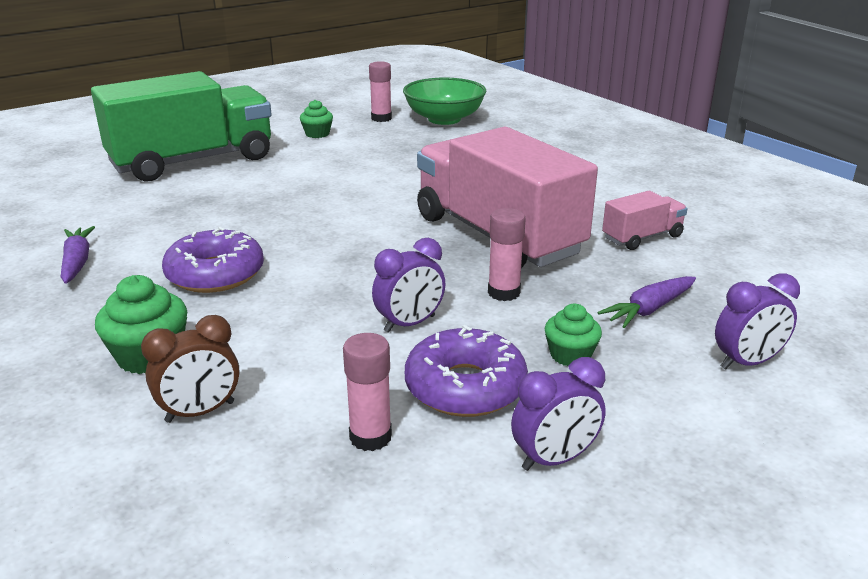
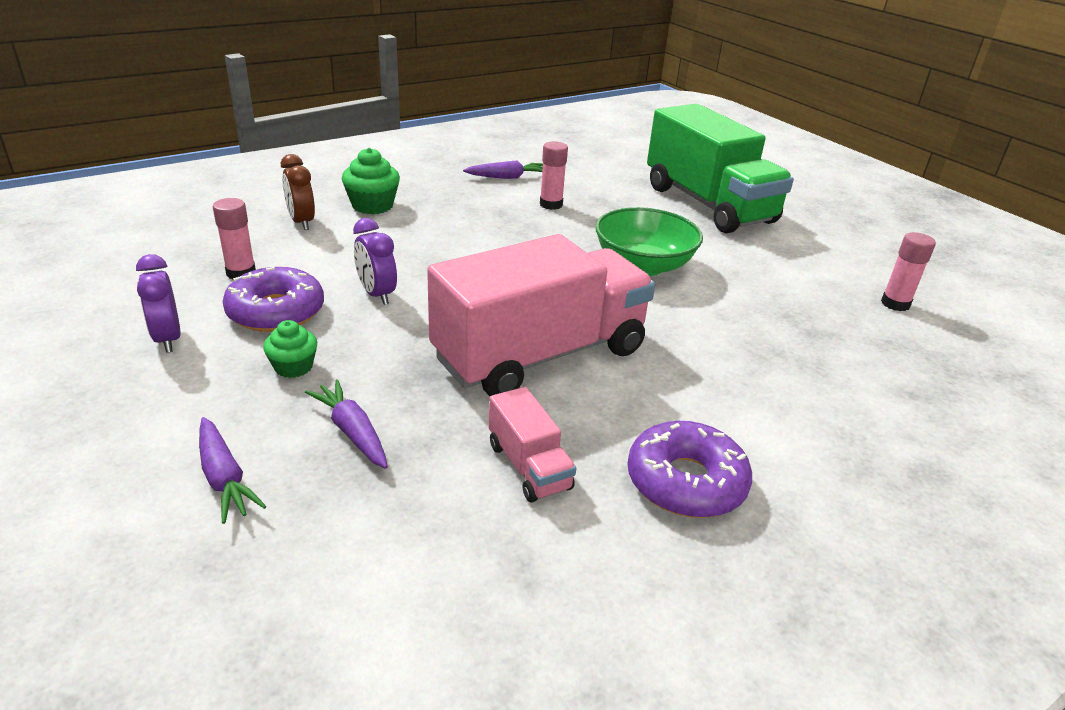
camera: 90 degrees right, 5 degrees up
(215, 274) = (480, 221): purple donut -> purple donut (686, 482)
(317, 134) = (814, 262): green cupcake -> none
(444, 119) = (924, 352): green bowl -> green bowl (643, 265)
(504, 292) = (415, 345): pink glue stick -> pink glue stick (551, 204)
(747, 362) = (224, 477): purple clock -> purple carrot

